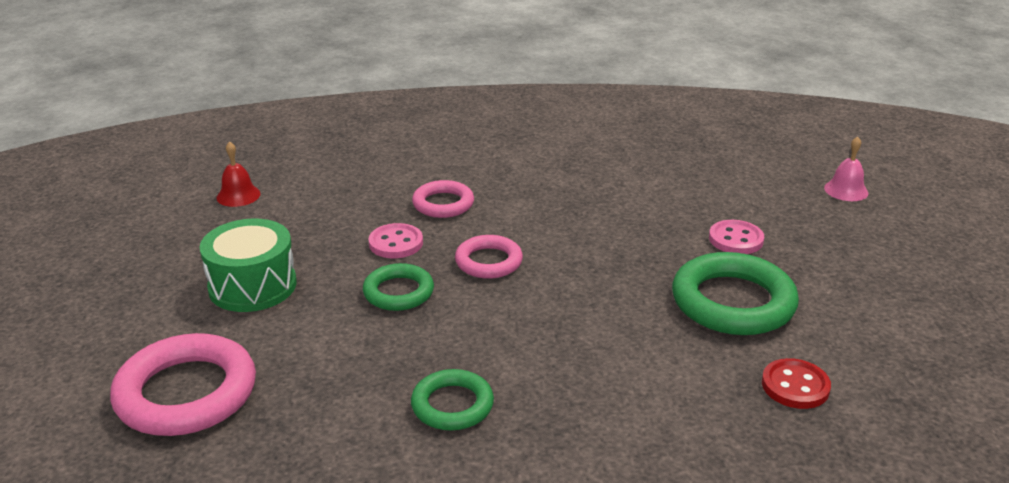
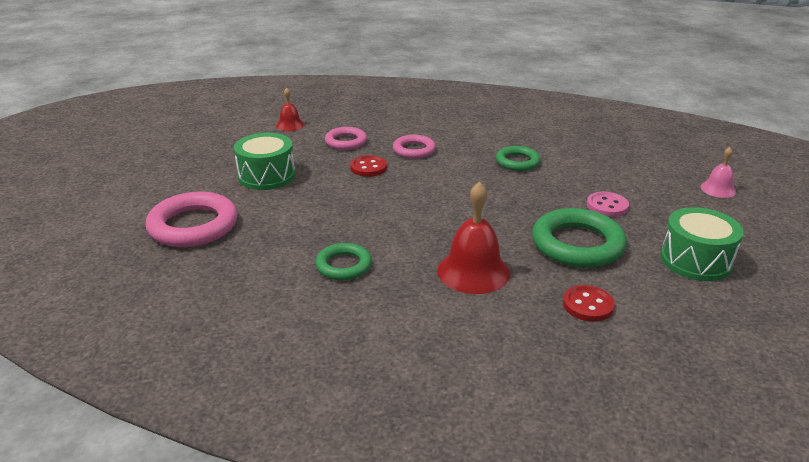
camera: 20 degrees right, 0 degrees up
(396, 243) = (368, 167): pink button -> red button
(398, 292) = (352, 196): green ring -> green ring (517, 162)
(488, 262) = (421, 189): pink ring -> pink ring (346, 142)
(630, 372) = (473, 271): none -> red bell
(878, 294) = (696, 260): none -> green drum

